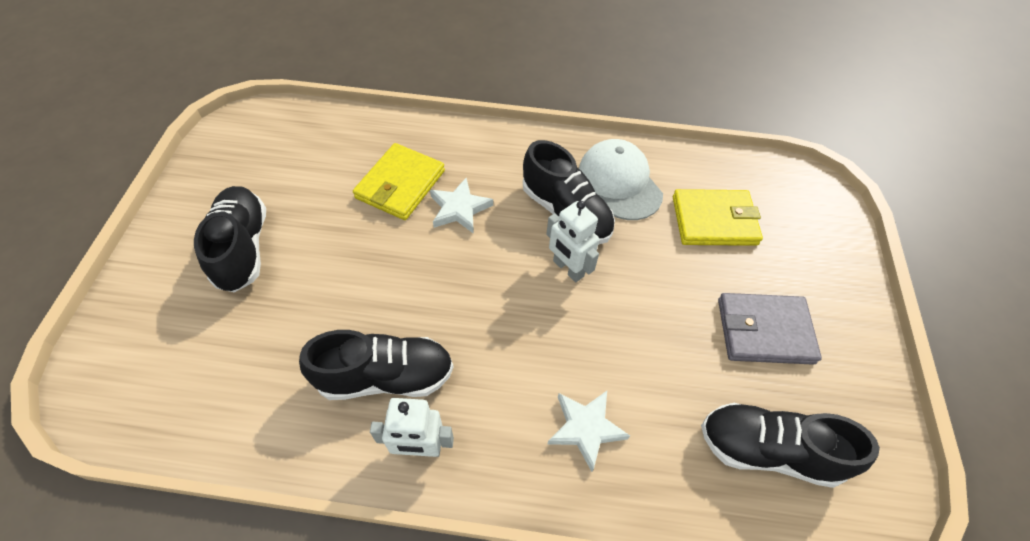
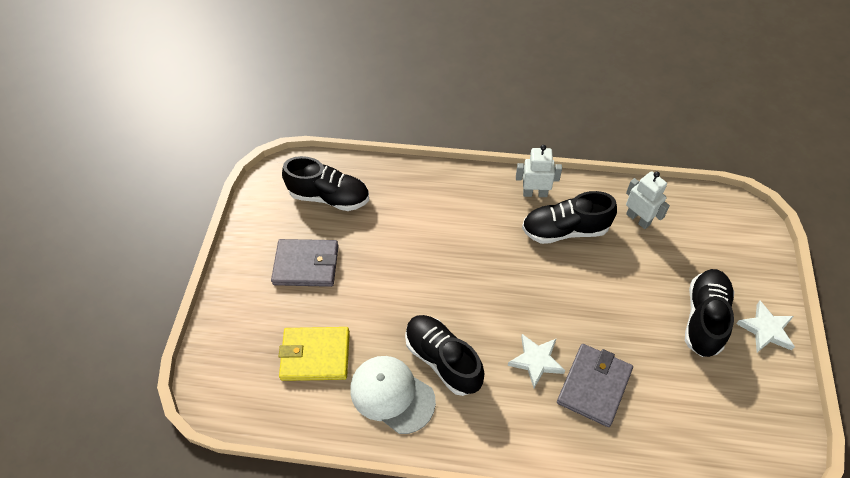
camera: 175 degrees left, 0 degrees up
(242, 248) = (704, 318): black shoe -> black shoe turned 150 degrees counterclockwise
(400, 184) = (594, 386): yellow wallet -> grey wallet
(568, 269) = (443, 308): white robot -> white robot (638, 219)
(585, 428) = (437, 205): white star -> white star (766, 329)
(619, 182) = (392, 394): white cap -> white cap turned 150 degrees clockwise

